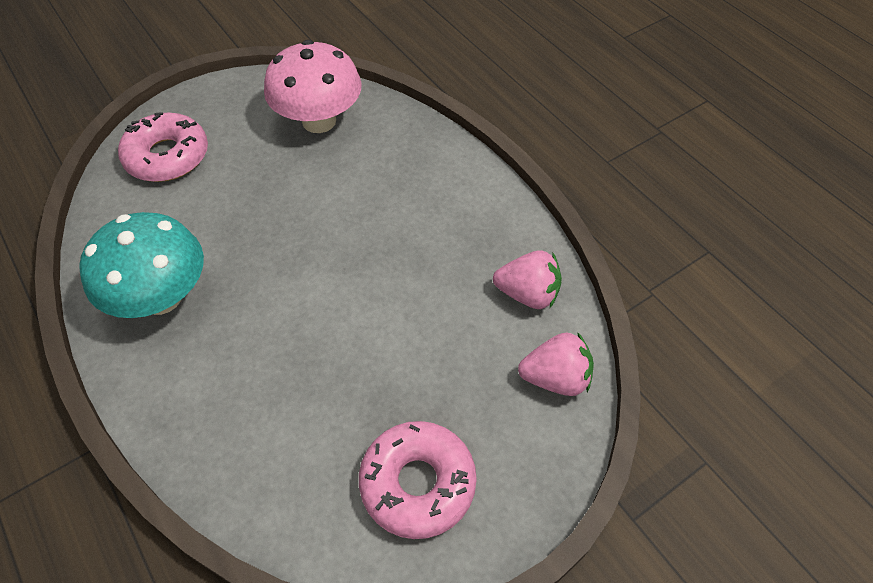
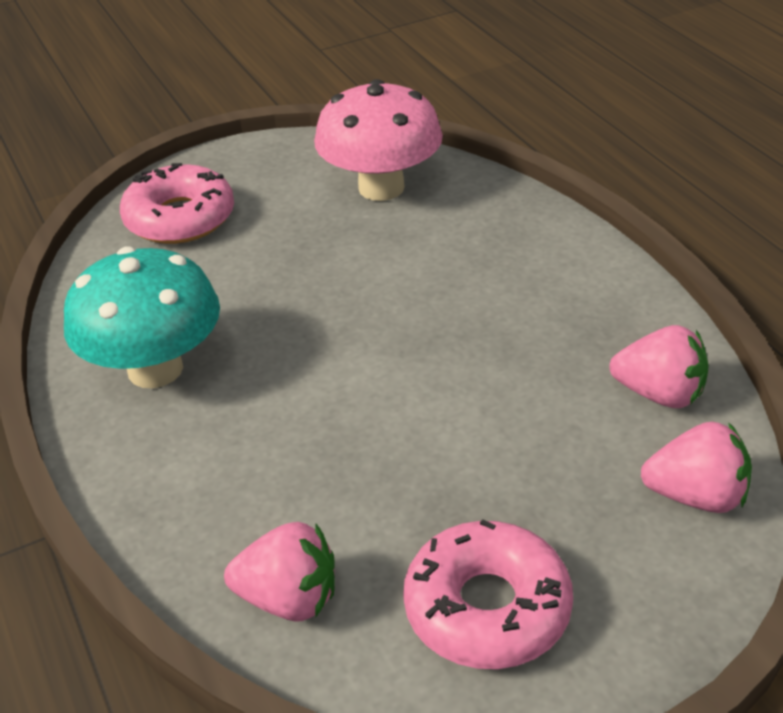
camera: 10 degrees right, 15 degrees down
(278, 489) = (289, 599): none -> pink strawberry

